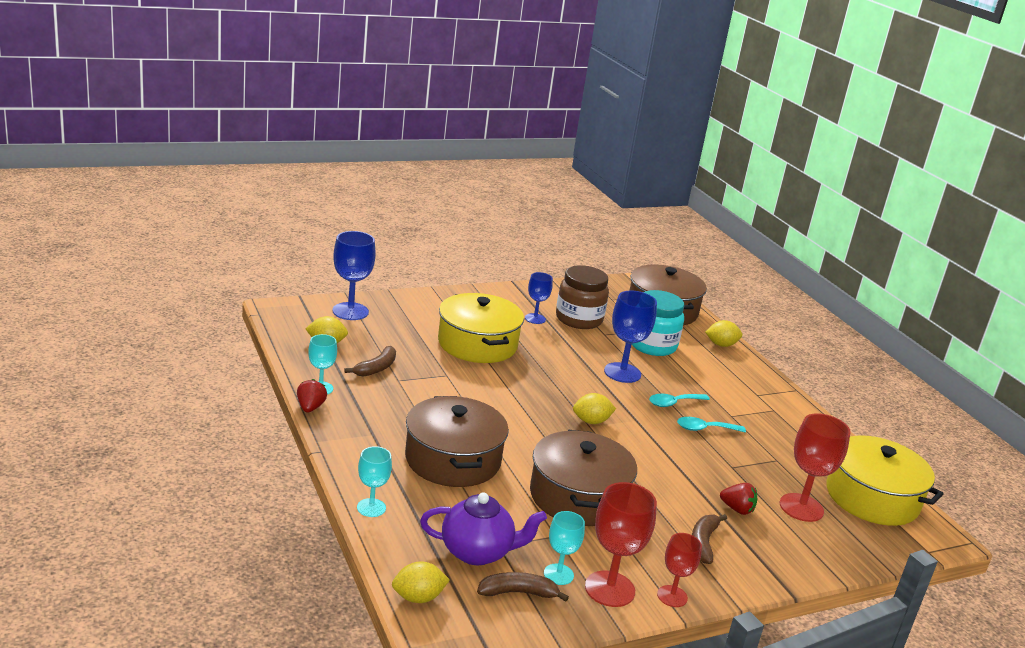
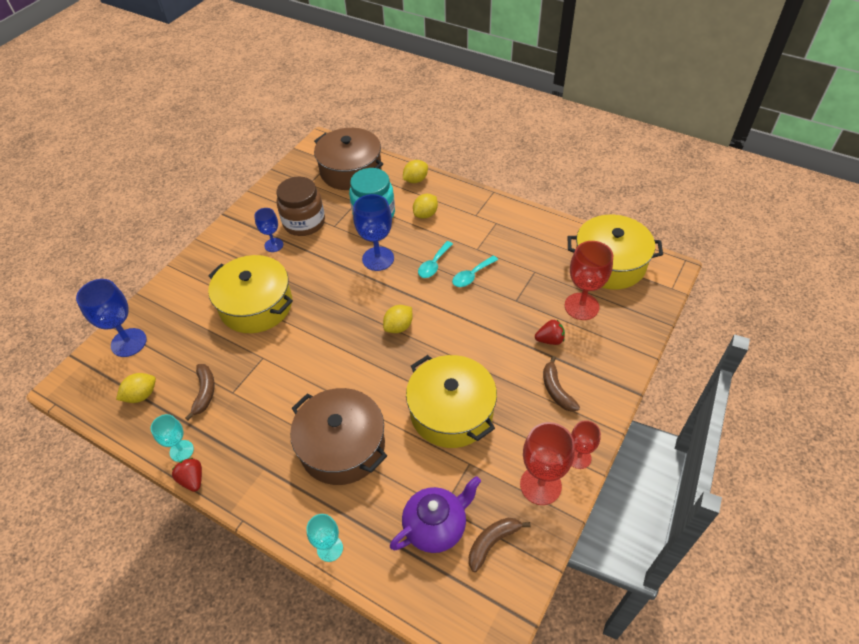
camera: 30 degrees left, 25 degrees up
(418, 597) = (437, 610): yellow lemon -> yellow lemon (425, 214)
(558, 574) = (501, 500): turquoise goblet -> none
(578, 496) = (451, 412): brown pot -> yellow pot

